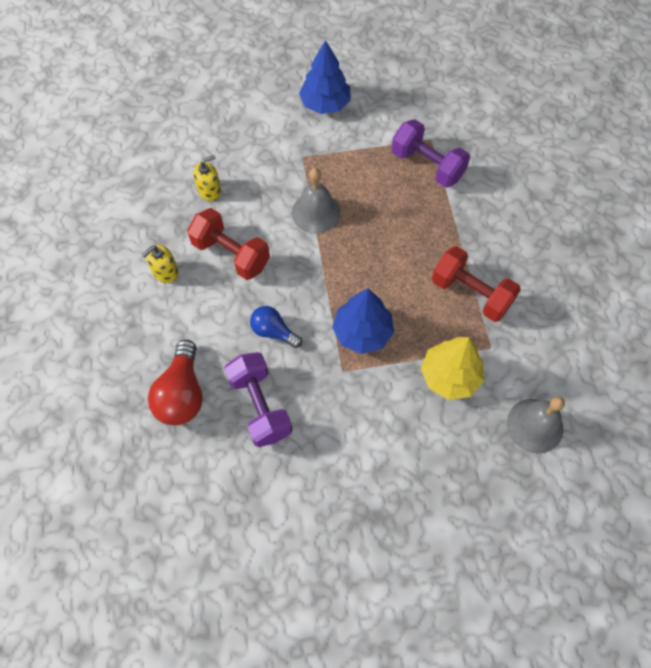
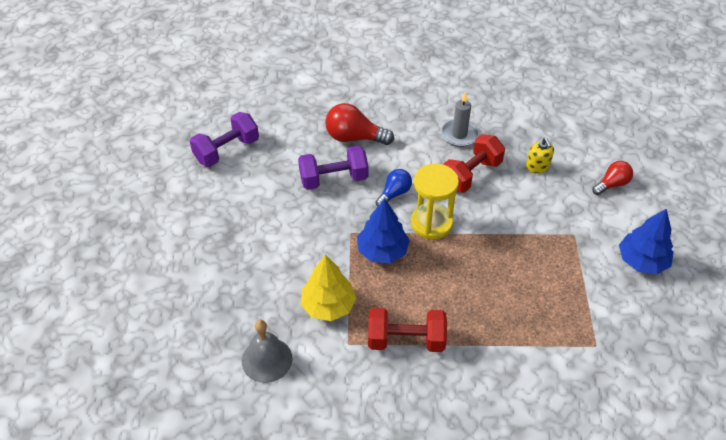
camera: 100 degrees right, 15 degrees down
(165, 272) = (459, 134): yellow soap dispenser -> grey candle
(227, 125) = (612, 184): none -> red light bulb
(312, 287) = (431, 223): none -> yellow hourglass
(316, 212) = (509, 236): grey bell -> none
(427, 165) = (561, 335): purple dumbbell -> purple dumbbell (227, 150)
(471, 293) = (406, 340): red dumbbell -> red dumbbell turned 45 degrees clockwise

